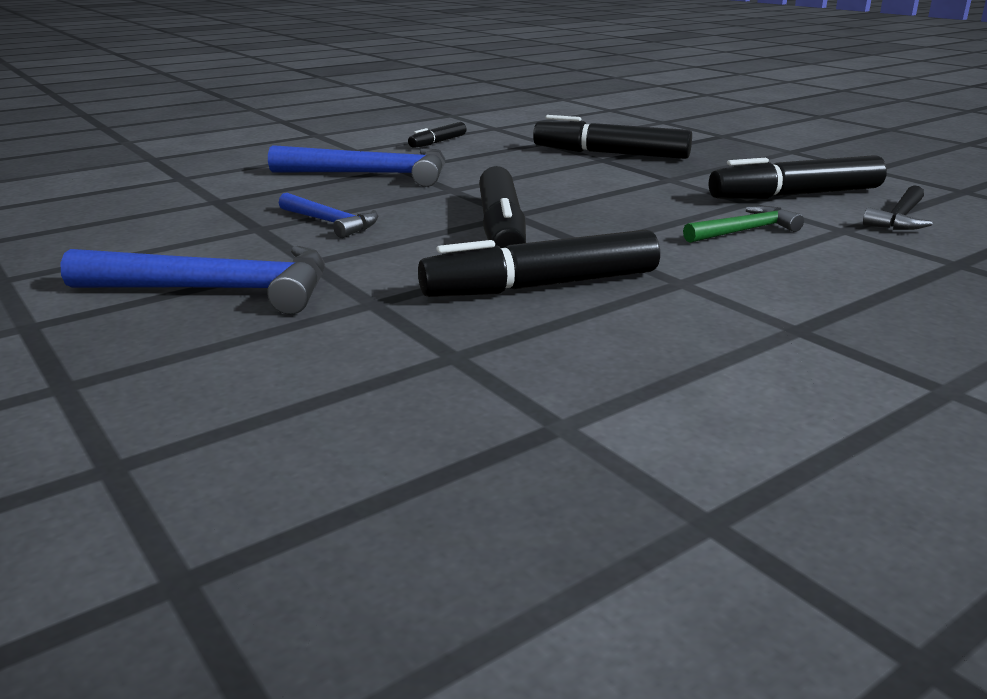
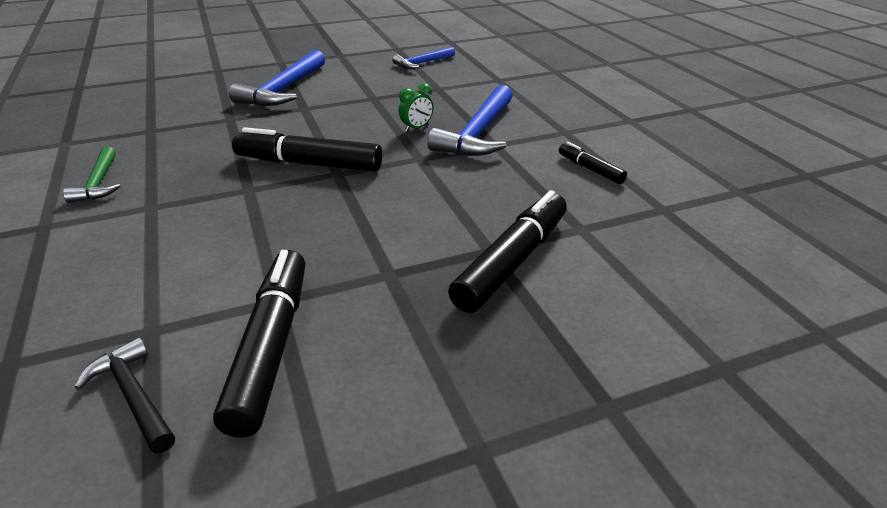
camera: 105 degrees right, 10 degrees up
(330, 222) = (368, 115): blue hammer -> blue hammer (422, 63)
(367, 197) = (416, 128): none -> green clock
(541, 286) = (199, 161): black marker -> none
(744, 231) = (206, 267): green hammer -> green hammer (99, 182)

